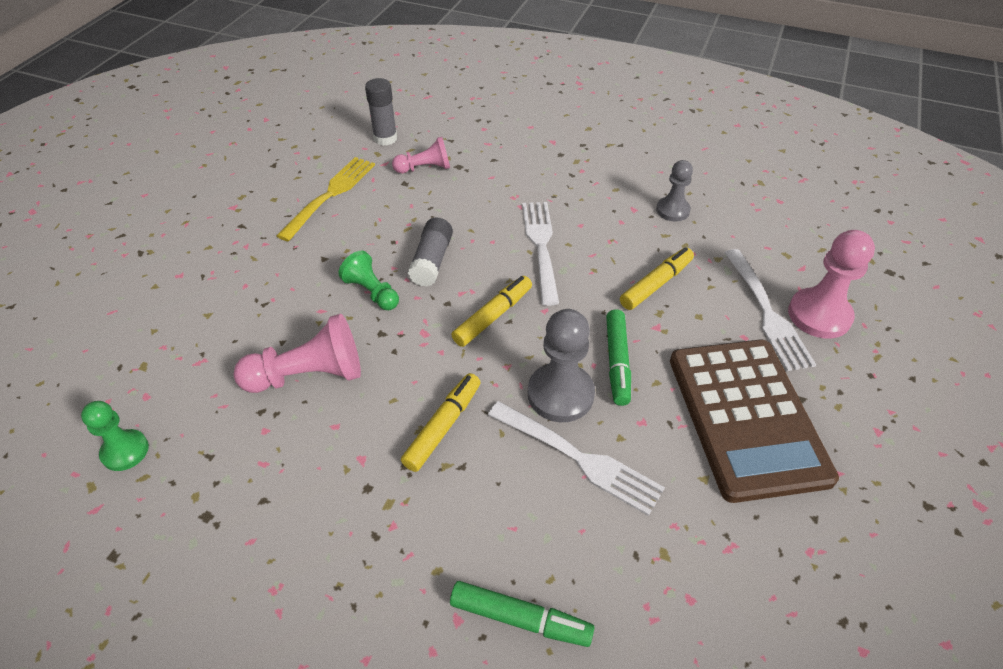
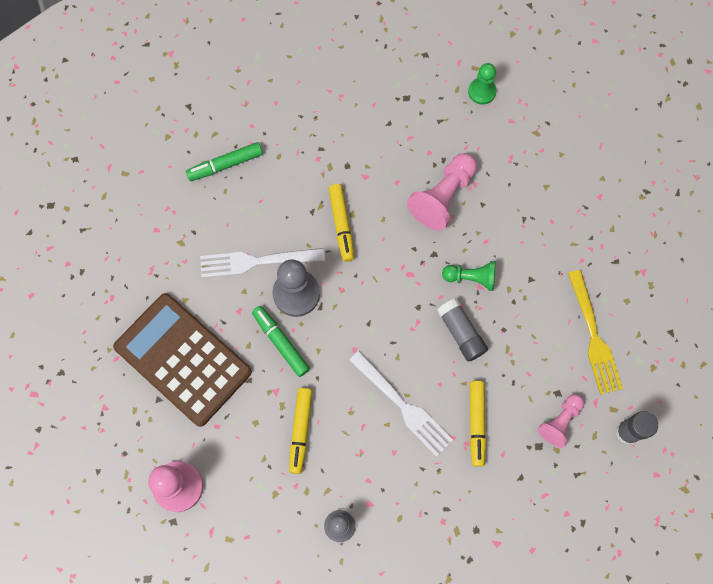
camera: 140 degrees right, 25 degrees up
(493, 316) = (381, 318): yellow marker -> yellow marker (476, 423)
(766, 312) = (214, 462): white fork -> none

